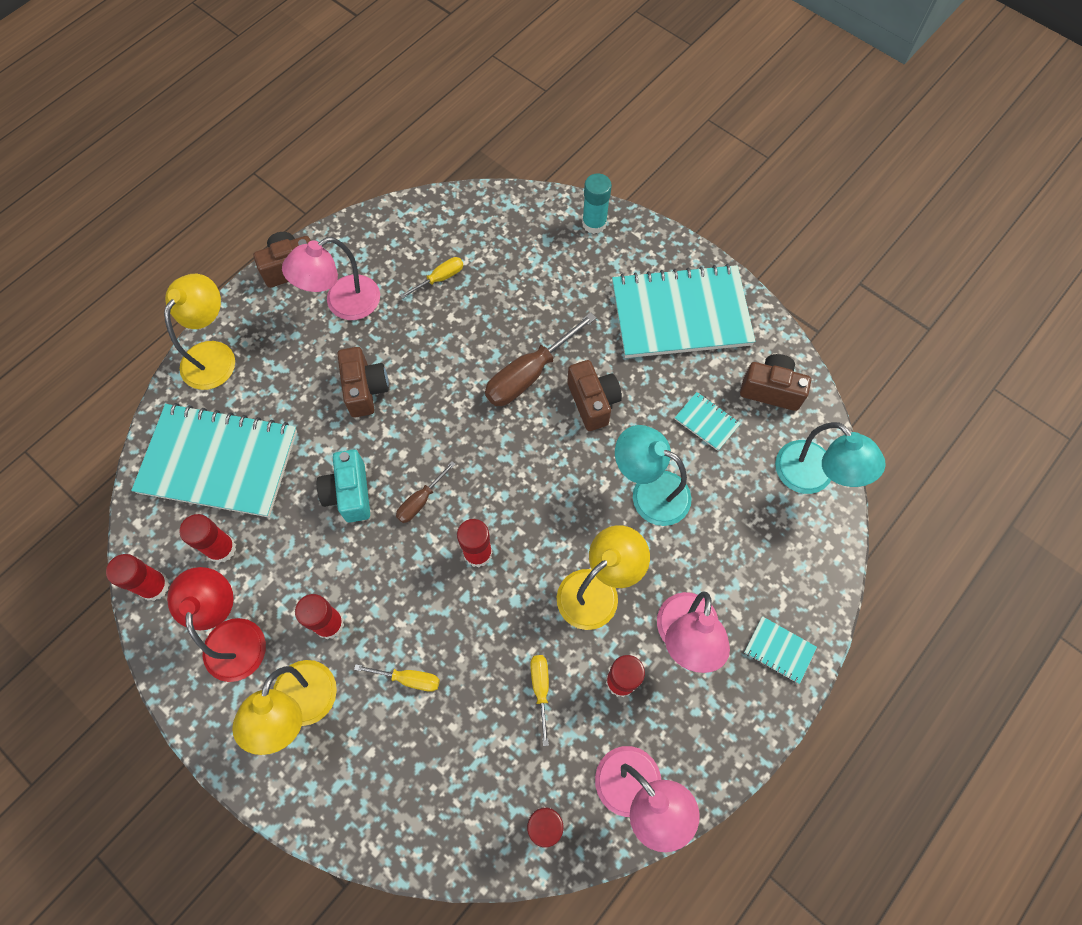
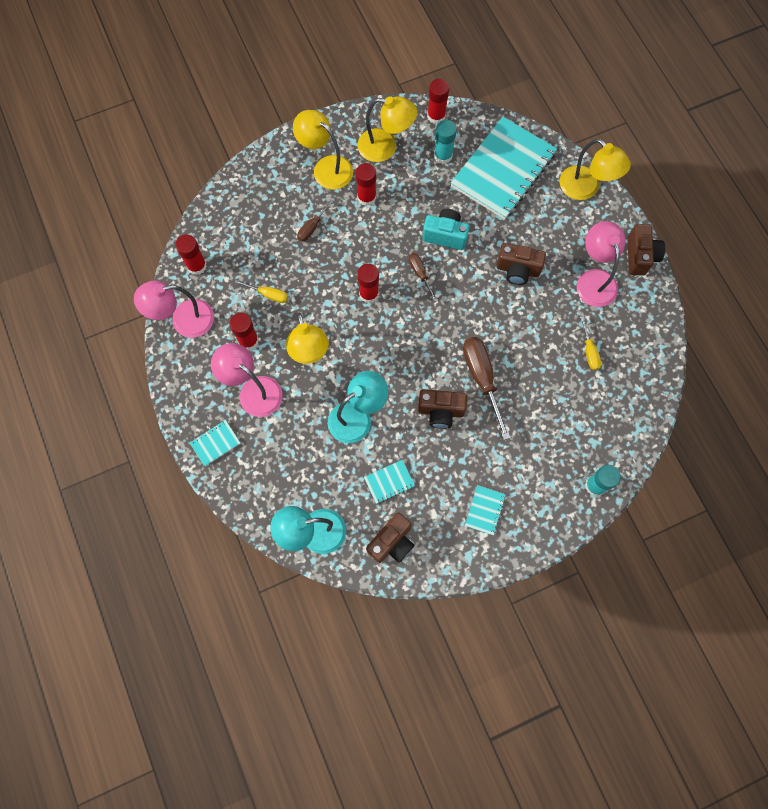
camera: 115 degrees right, 5 degrees up
(221, 548) = (443, 155): red glue stick -> turquoise glue stick
(233, 635) = (385, 147): red lamp -> yellow lamp
(409, 679) = (312, 227): yellow screwdriver -> brown screwdriver
(680, 314) = (485, 510): turquoise notebook -> turquoise notebook, size x0.40

